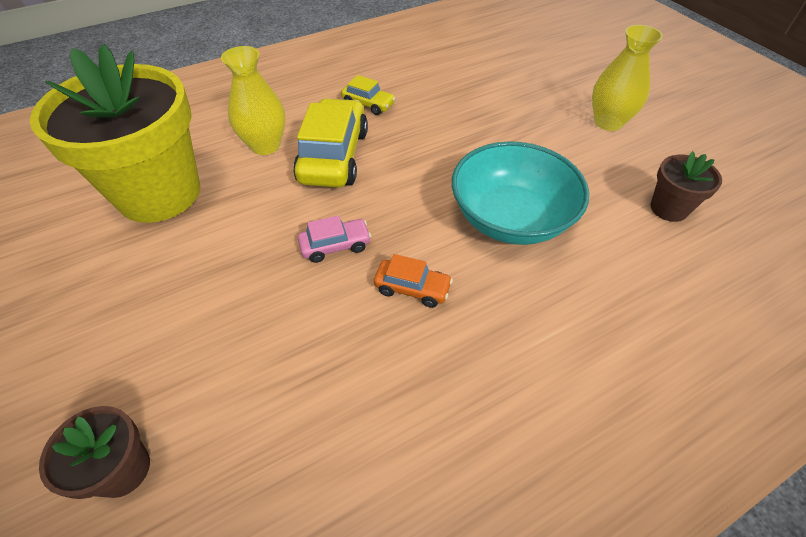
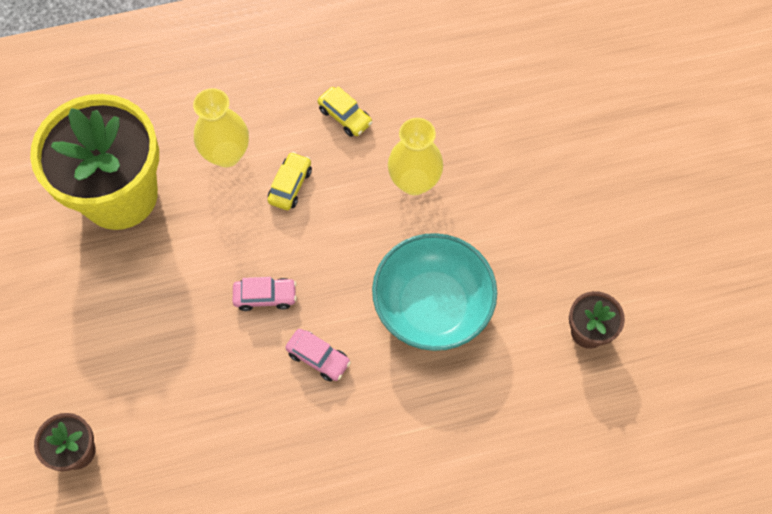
camera: 15 degrees right, 15 degrees up
(334, 156) = (290, 185): yellow car -> yellow car, size x0.50
(412, 288) = (318, 357): orange car -> pink car
(608, 122) = (591, 204): yellow vase -> yellow vase (414, 182)

